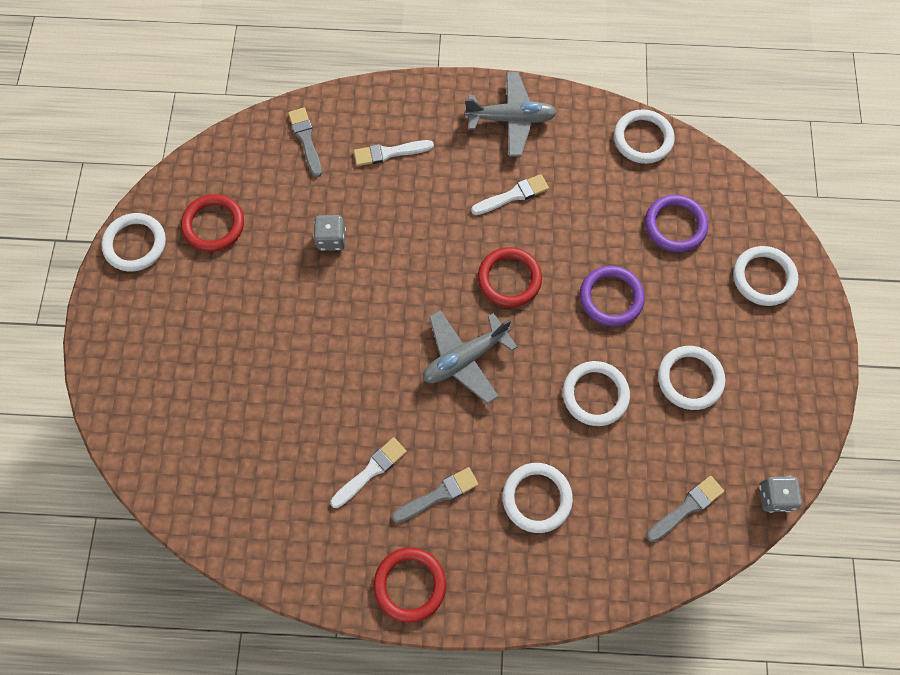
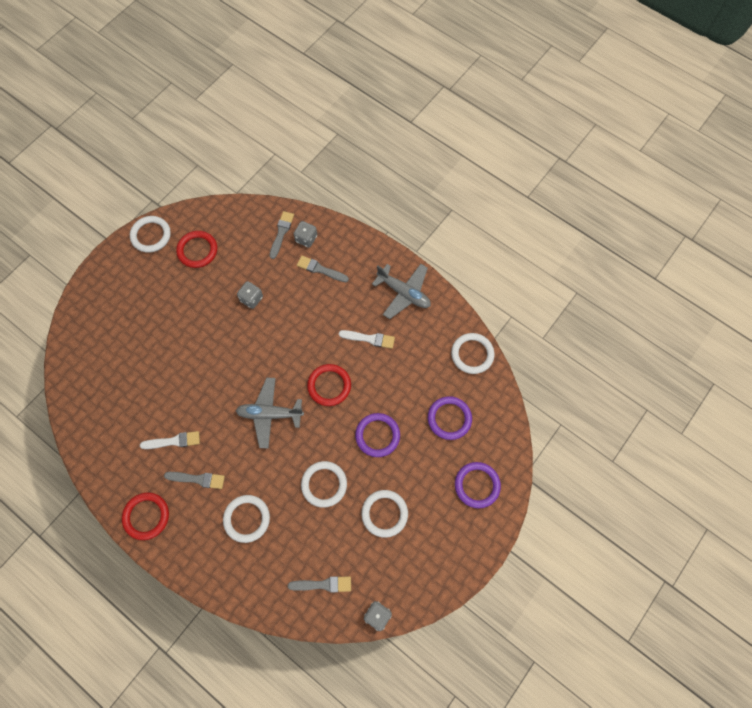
camera: 35 degrees right, 0 degrees up
(343, 128) = (306, 239): none -> grey dice
(389, 153) = (320, 269): white brush -> grey brush
(763, 277) = (477, 485): white ring -> purple ring

